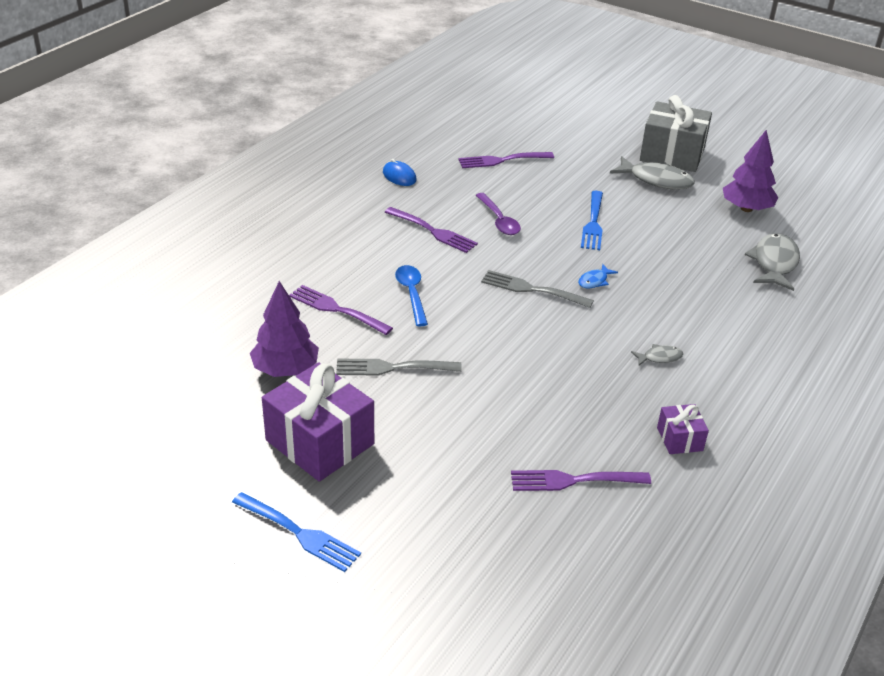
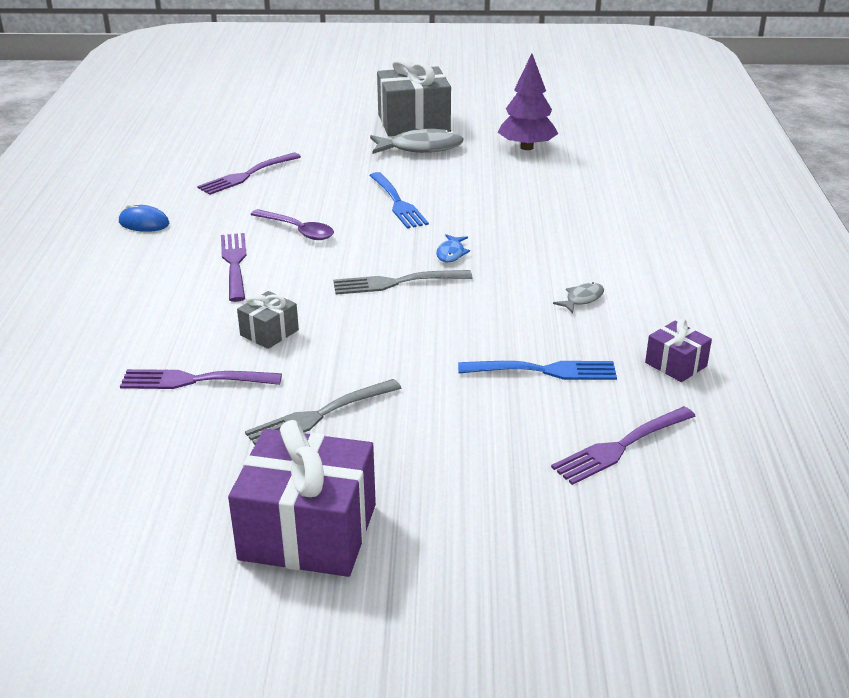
camera: 30 degrees left, 5 degrees down
(285, 369) = (189, 469): purple tree -> none
(299, 533) = (381, 649): blue fork -> blue fork (544, 371)
(412, 294) = (269, 333): blue spoon -> grey gift
(433, 231) = (234, 263): purple fork -> purple fork turned 105 degrees counterclockwise
(774, 263) = (597, 184): grey fish -> none

